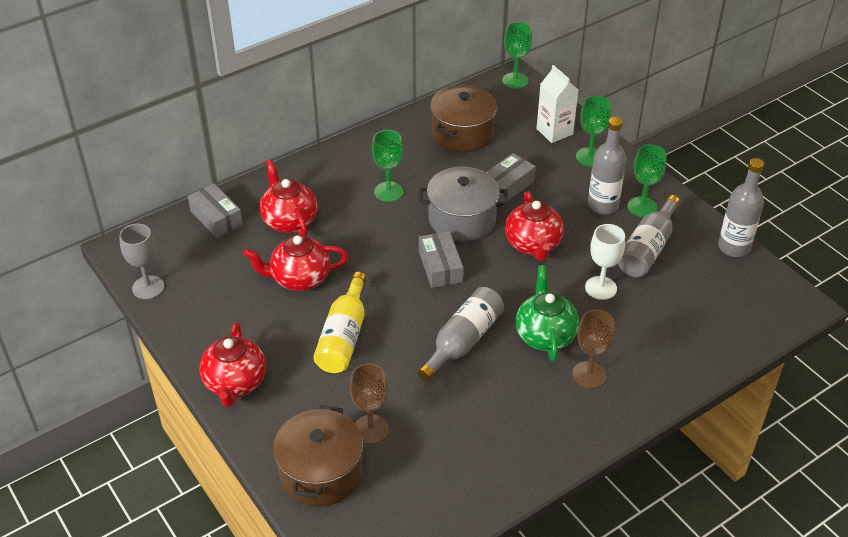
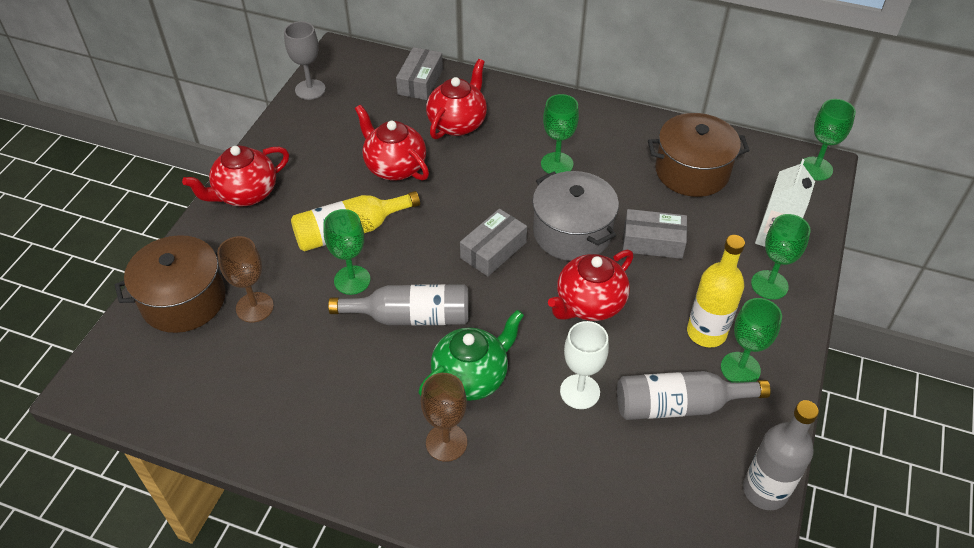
camera: 55 degrees right, 5 degrees up
(396, 358) = (352, 280): none -> green goblet
(602, 205) = (706, 332): grey bottle -> yellow bottle

